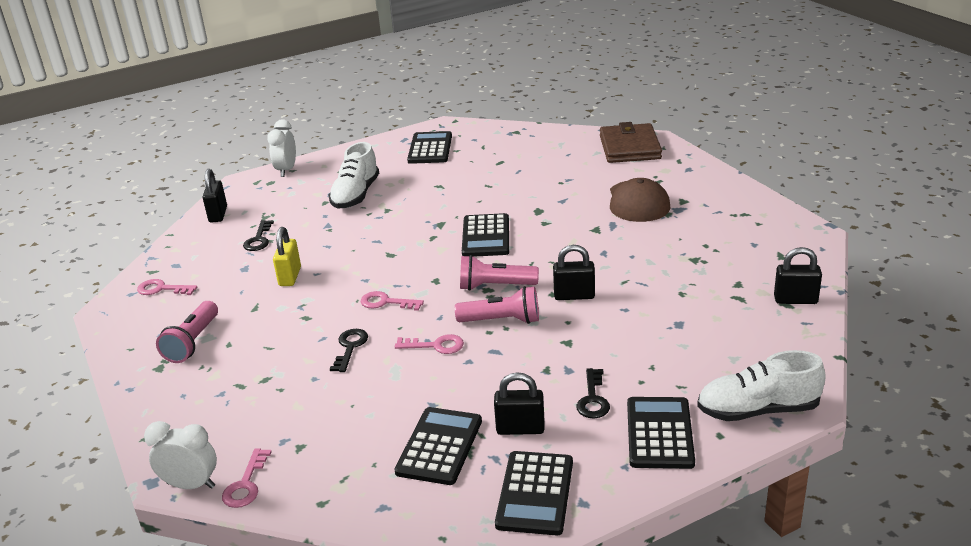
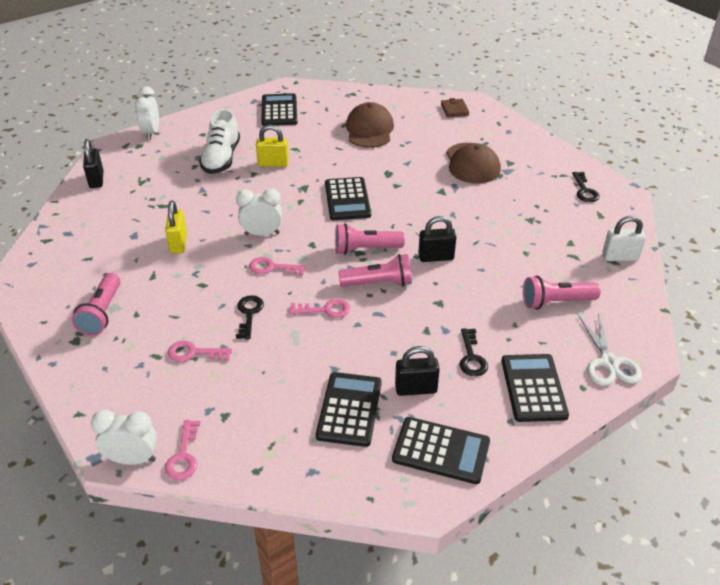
camera: 10 degrees left, 10 degrees up
(162, 289) = (60, 258): pink key -> pink key (194, 353)
(259, 239) = (141, 205): black key -> black key (585, 191)
(383, 269) = (262, 233): none -> white clock
(411, 200) = (273, 164): none -> yellow padlock
(527, 167) = (369, 130): none -> brown cap
(535, 493) = (441, 450): black calculator -> black calculator turned 75 degrees counterclockwise
(629, 147) = (454, 110): brown wallet -> brown wallet, size x0.50
(707, 345) = (556, 302): none -> pink flashlight
(757, 410) = (609, 362): white shoe -> white scissors
(795, 300) = (620, 257): black padlock -> white padlock

